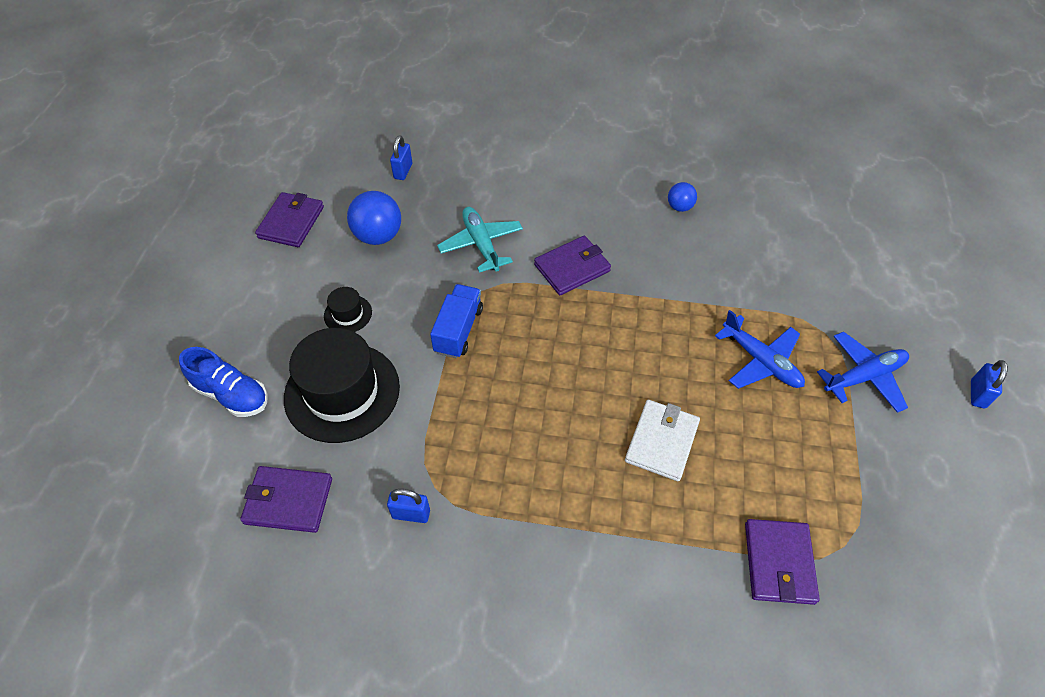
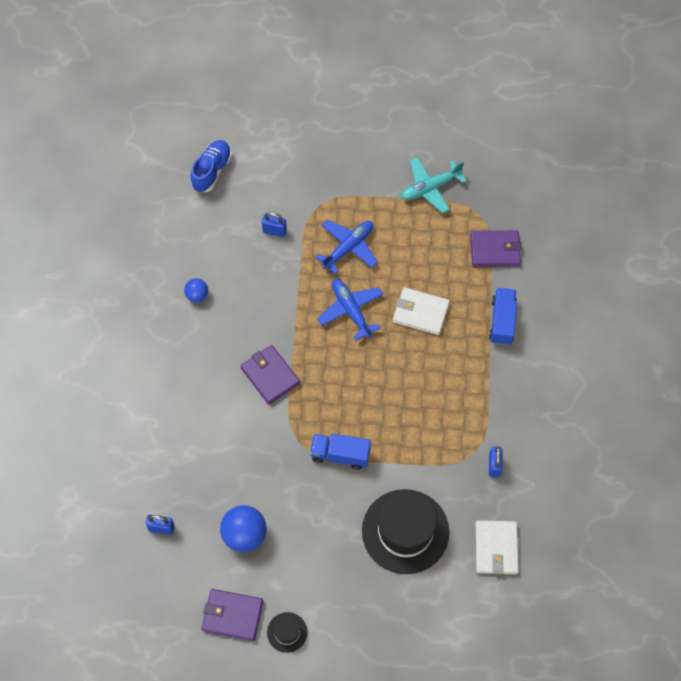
camera: 95 degrees left, 10 degrees up
(232, 394) = (416, 614): blue shoe -> blue shoe (212, 171)
(288, 501) = (496, 548): purple wallet -> white wallet
(348, 314) = (332, 543): black hat -> black hat (287, 632)
(481, 244) = (248, 448): turquoise plane -> turquoise plane (430, 188)
(648, 557) = (502, 321): none -> blue truck
(864, 376) = (355, 186): blue plane -> blue plane (351, 310)
(977, 394) = (362, 123): blue padlock -> blue padlock (274, 231)

